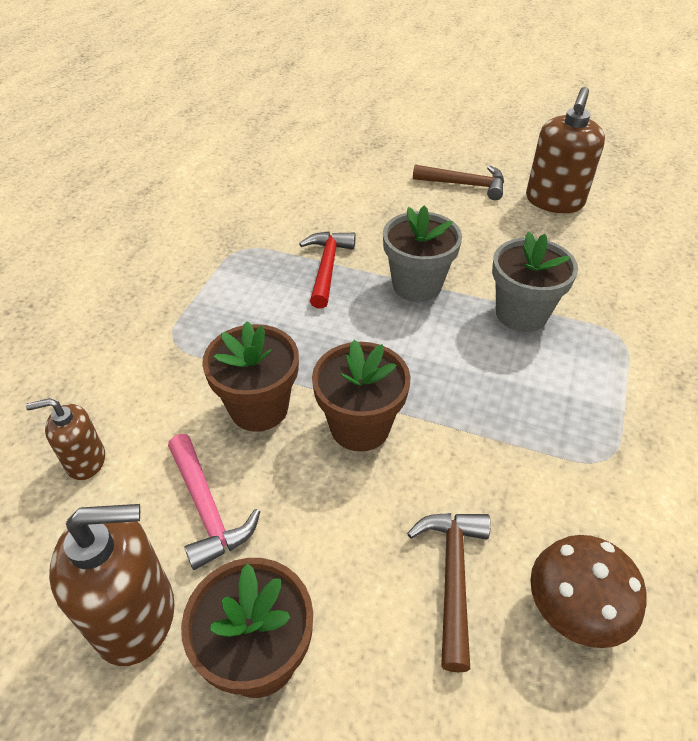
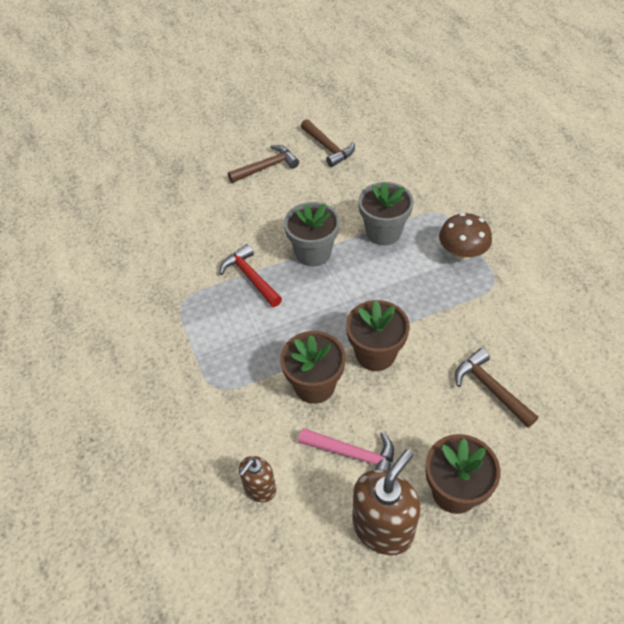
camera: 40 degrees left, 5 degrees up
(554, 201) = (328, 148): brown soap dispenser -> brown hammer
(574, 610) = (546, 361): brown mushroom -> brown mushroom (462, 253)

